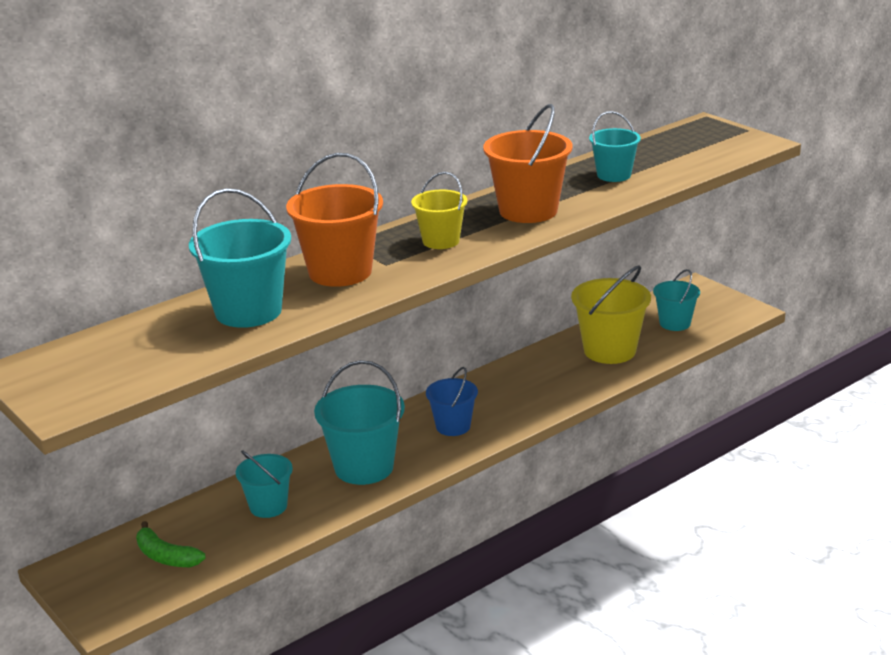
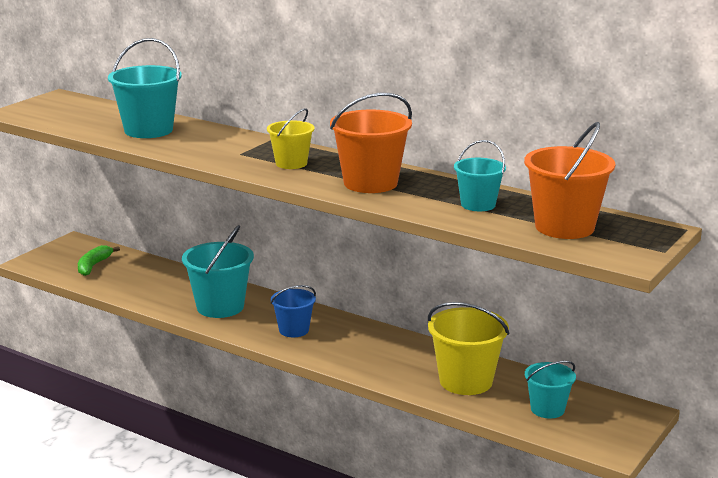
camera: 70 degrees right, 5 degrees down
(268, 506) = (159, 284): turquoise bucket -> none
(340, 272) = (220, 143): orange bucket -> orange bucket (564, 227)

